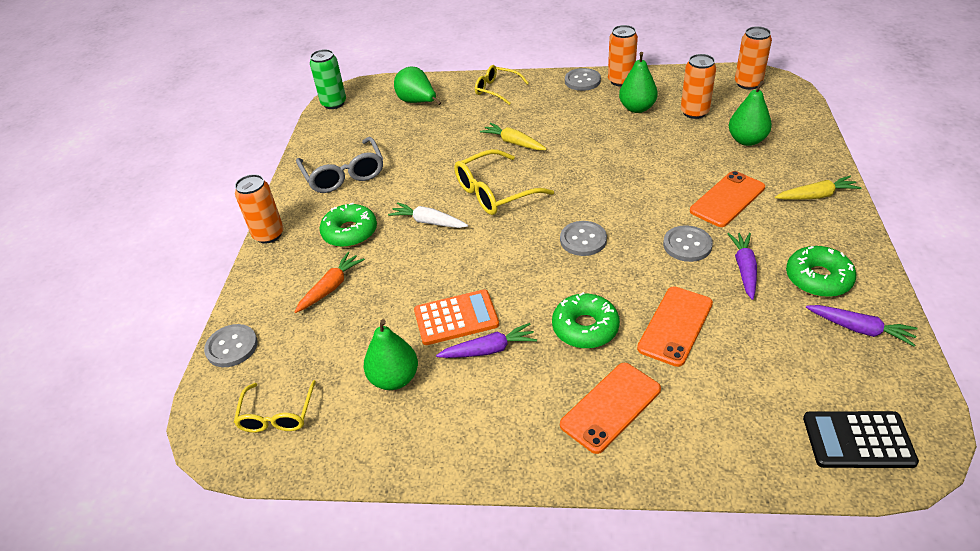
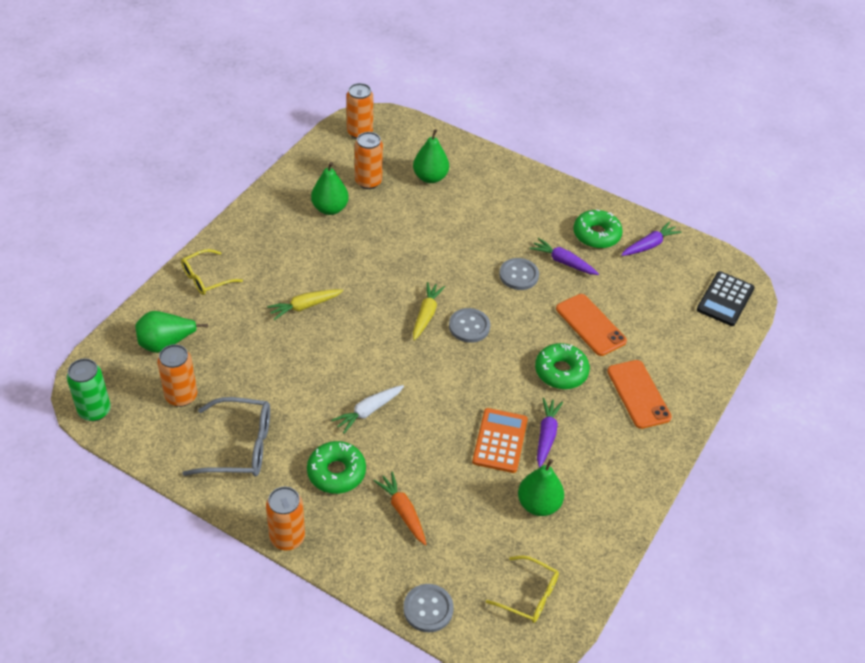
camera: 70 degrees left, 5 degrees up
(494, 192) = (365, 351): yellow glasses -> none
(582, 81) = (253, 217): grey button -> none
(621, 81) = (279, 195): orange can -> orange can (181, 396)
(727, 199) = (487, 227): orange phone -> none
(816, 196) = (520, 185): yellow carrot -> yellow carrot (426, 315)

